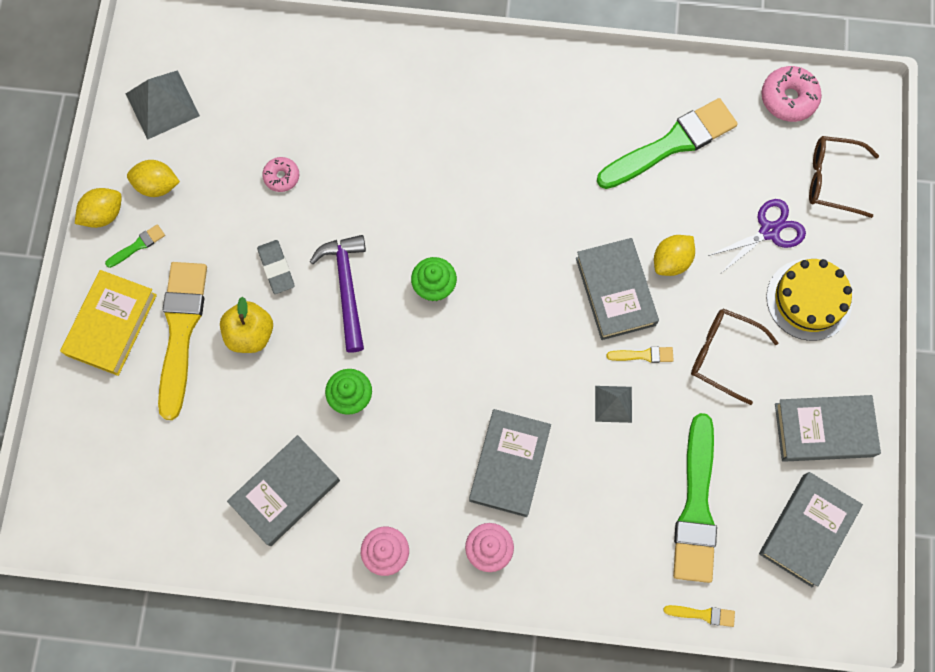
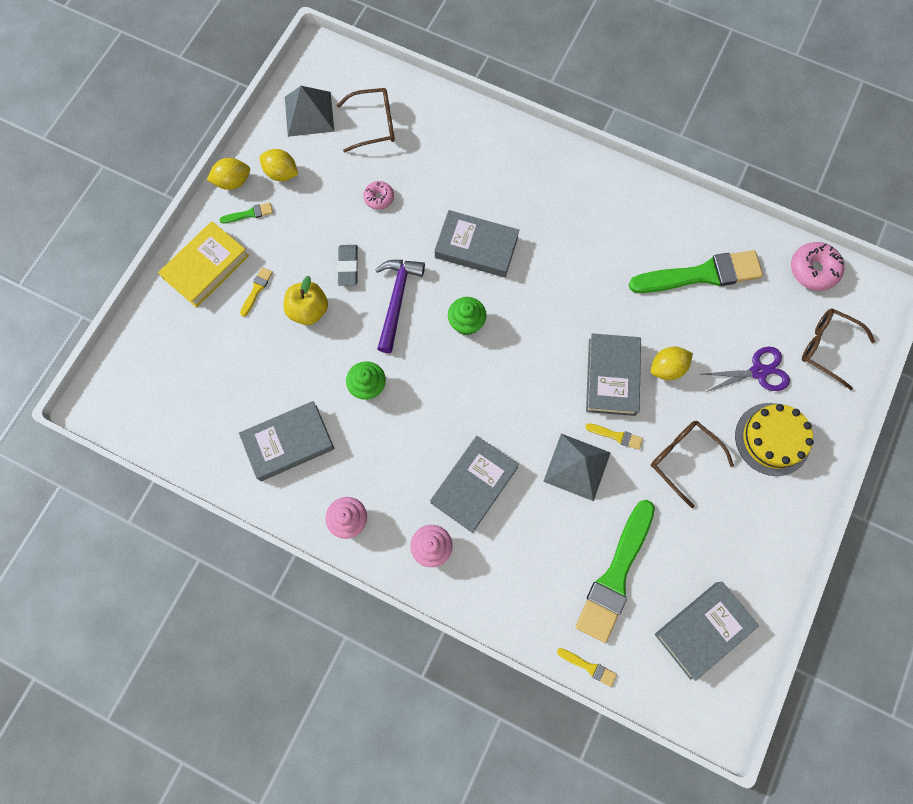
camera: 20 degrees right, 0 degrees up
(181, 331) = (256, 290): yellow brush -> yellow brush, size x0.41
(243, 92) = (374, 124): none -> brown glasses
(613, 404) = (577, 466): grey pyramid -> grey pyramid, size x1.67
(824, 430) = (747, 551): grey book -> grey book (476, 247)

